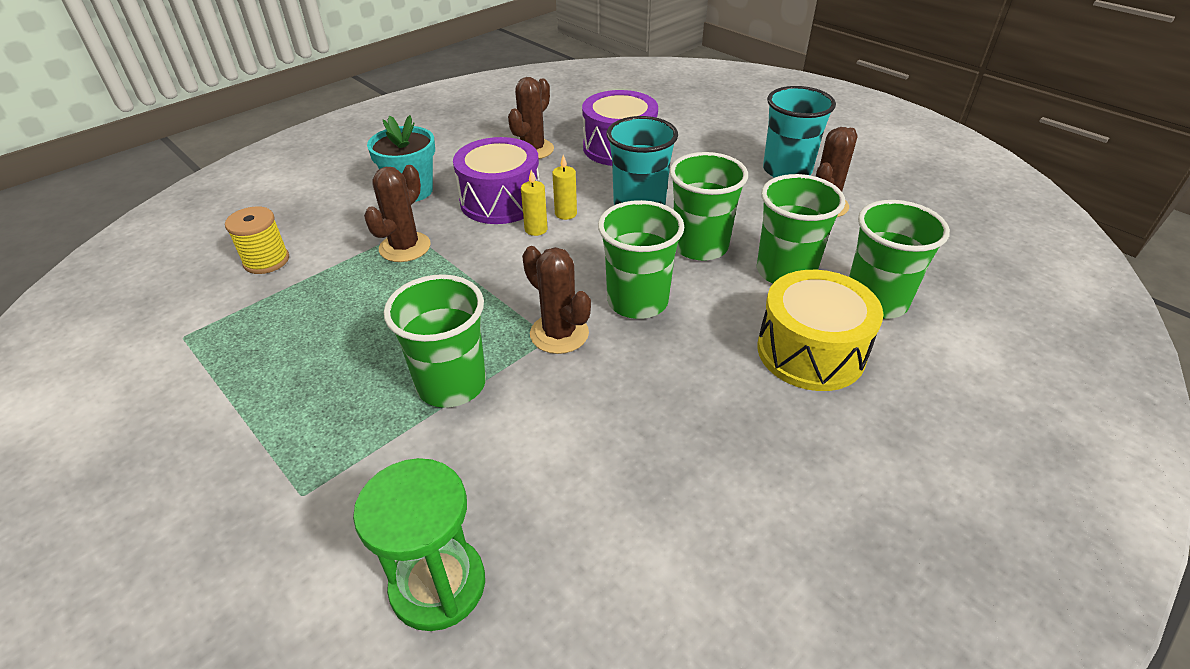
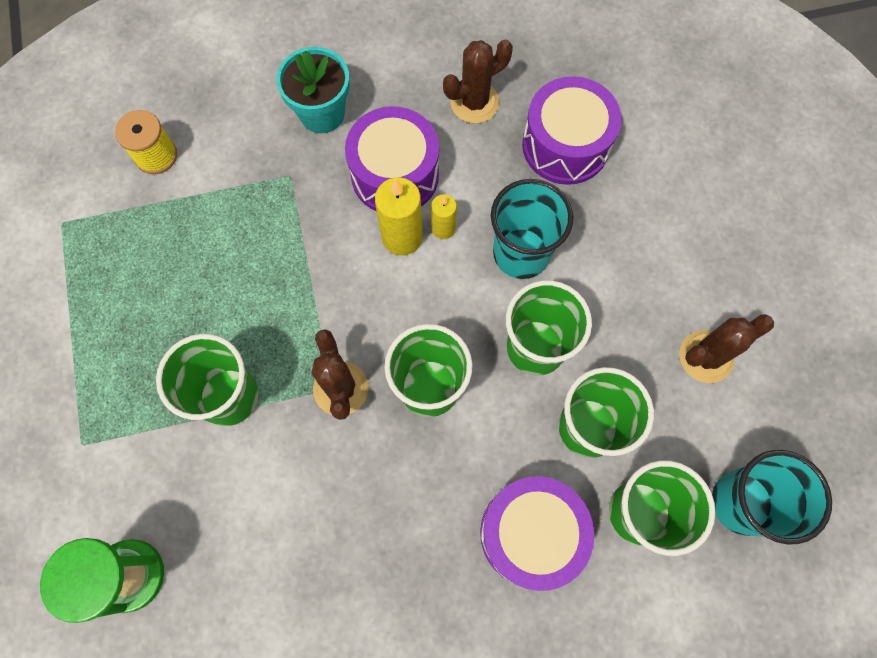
camera: 30 degrees right, 30 degrees up
(405, 247) = (275, 199): brown cactus -> none
(536, 229) = (402, 237): yellow candle -> yellow candle, size x1.69
(787, 170) = (714, 280): turquoise cup -> turquoise cup (742, 502)
(810, 351) = (531, 533): yellow drum -> purple drum

